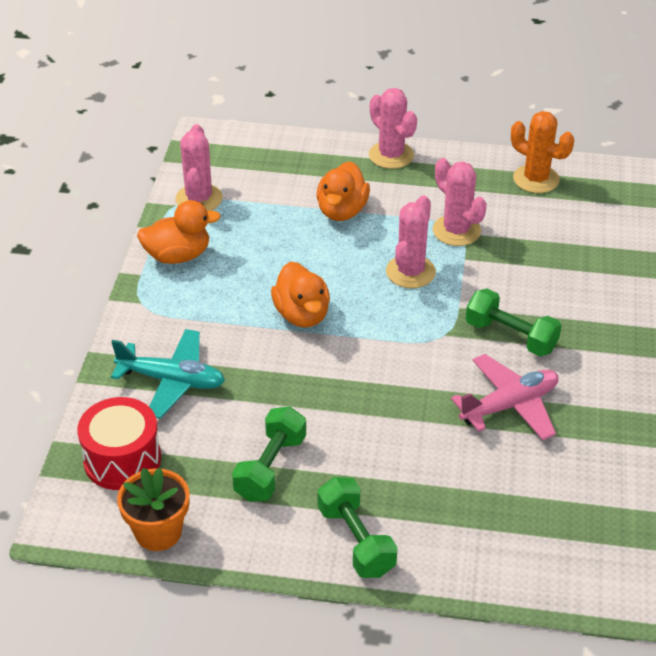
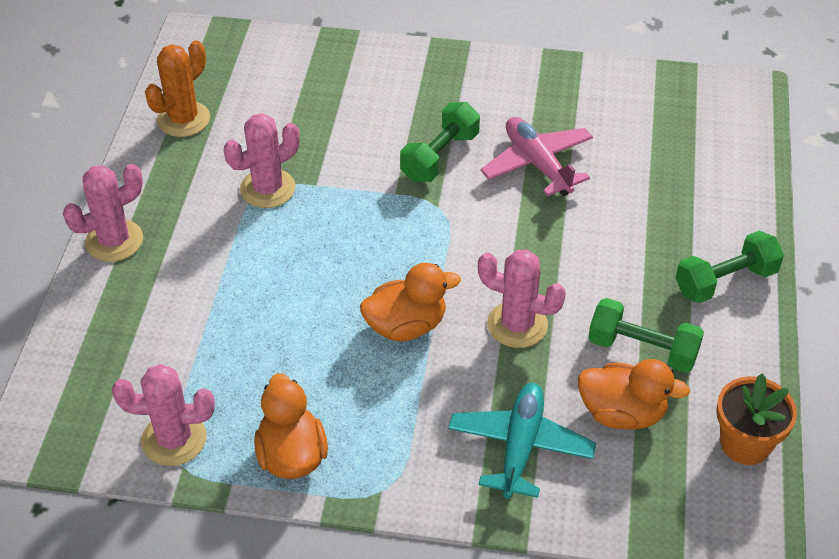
camera: 90 degrees left, 5 degrees up
(122, 460) = (649, 486): red drum -> none
(342, 211) = (219, 289): orange duck -> orange duck (622, 413)
(410, 272) = (336, 230): pink cactus -> pink cactus (517, 325)

